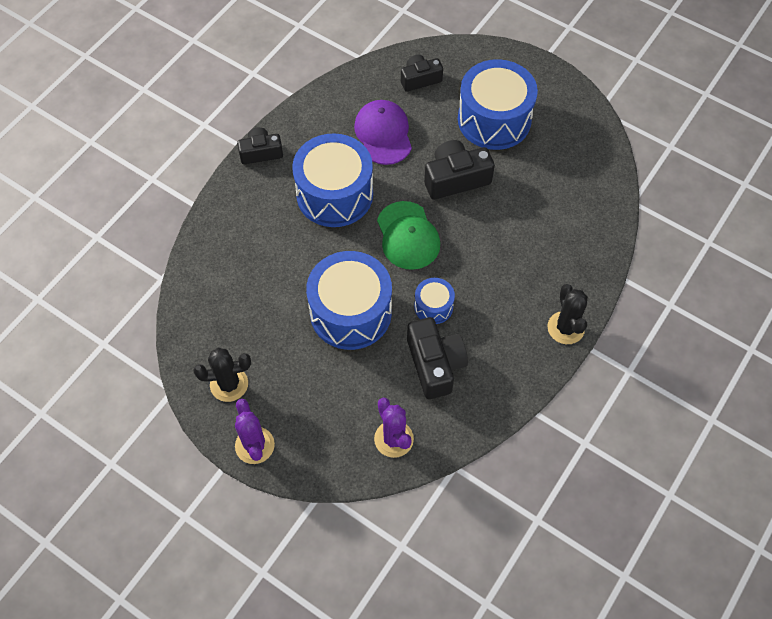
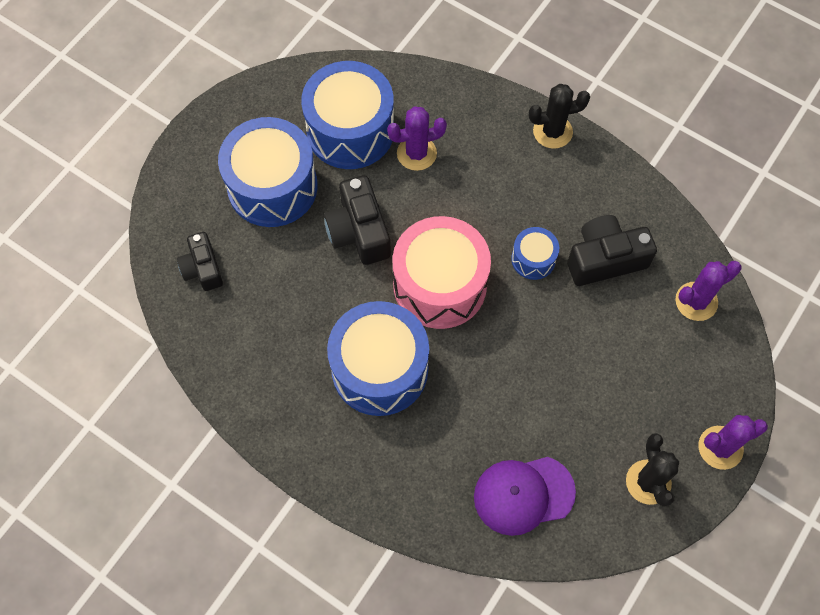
camera: 90 degrees left, 5 degrees up
(261, 152) = (311, 464): black camera -> none
(350, 312) = (545, 347): blue drum -> blue drum (350, 130)
(383, 134) = (288, 312): purple cap -> purple cap (523, 494)
(408, 236) = (439, 285): green cap -> pink drum
(533, 219) = (416, 153): none -> purple cactus

